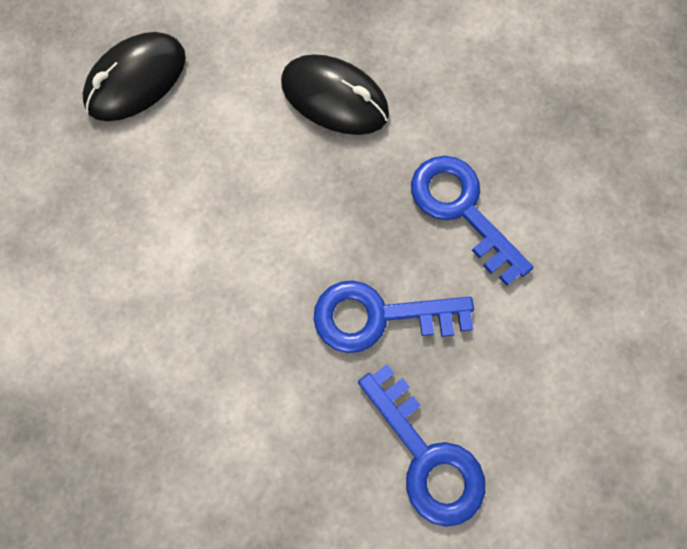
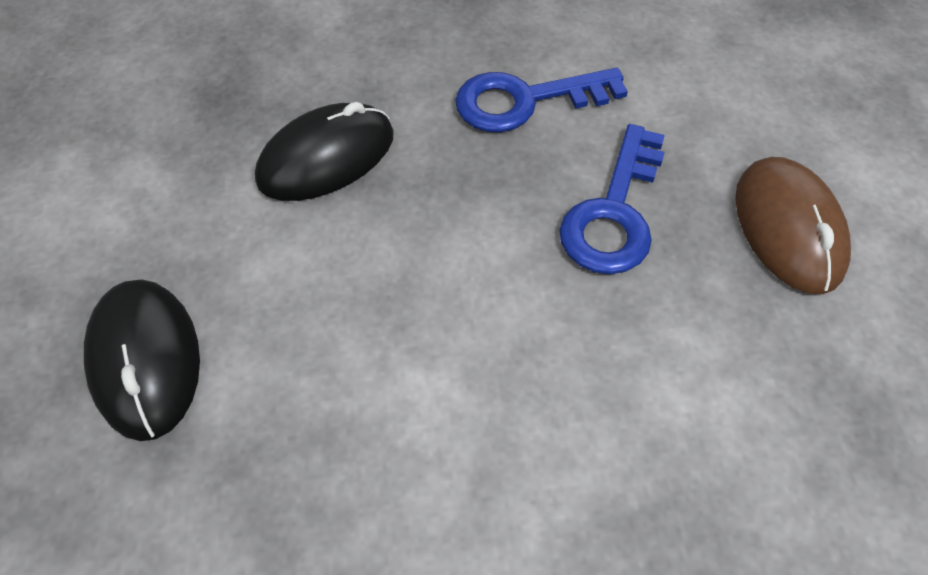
camera: 65 degrees left, 15 degrees down
(426, 456) = (788, 228): blue key -> brown mouse

